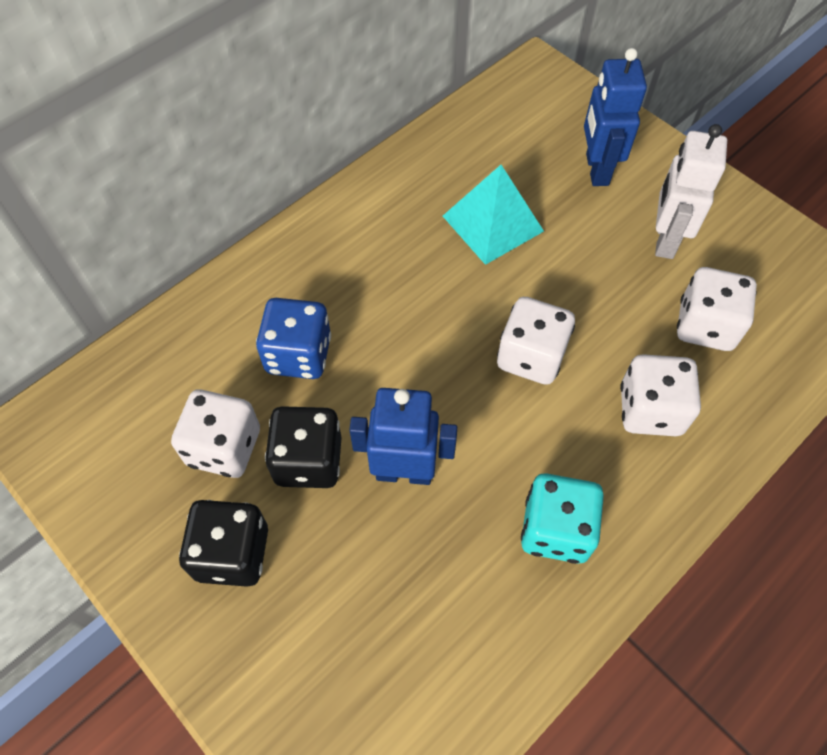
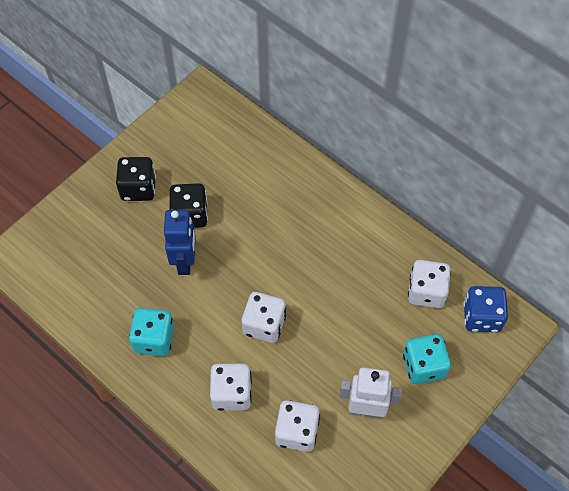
camera: 85 degrees right, 0 degrees up
(224, 447) = (196, 175): white dice -> white dice (426, 292)
(298, 354) = (255, 201): blue dice -> blue dice (481, 317)
(493, 223) = (365, 300): turquoise pyramid -> none
(596, 169) = (423, 366): blue robot -> turquoise dice

